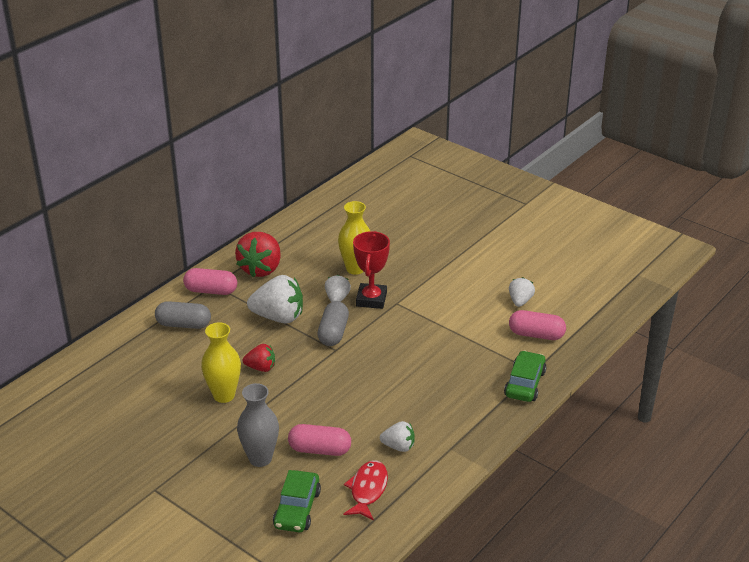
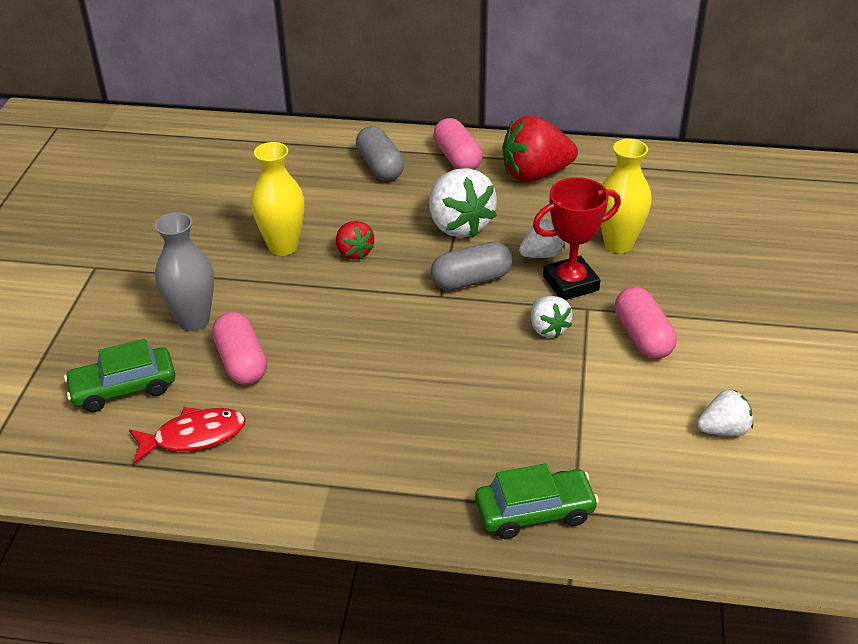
camera: 60 degrees right, 5 degrees up
(398, 446) = (296, 431): white strawberry -> white strawberry (548, 329)
(536, 334) = (662, 480): pink capsule -> pink capsule (642, 337)

